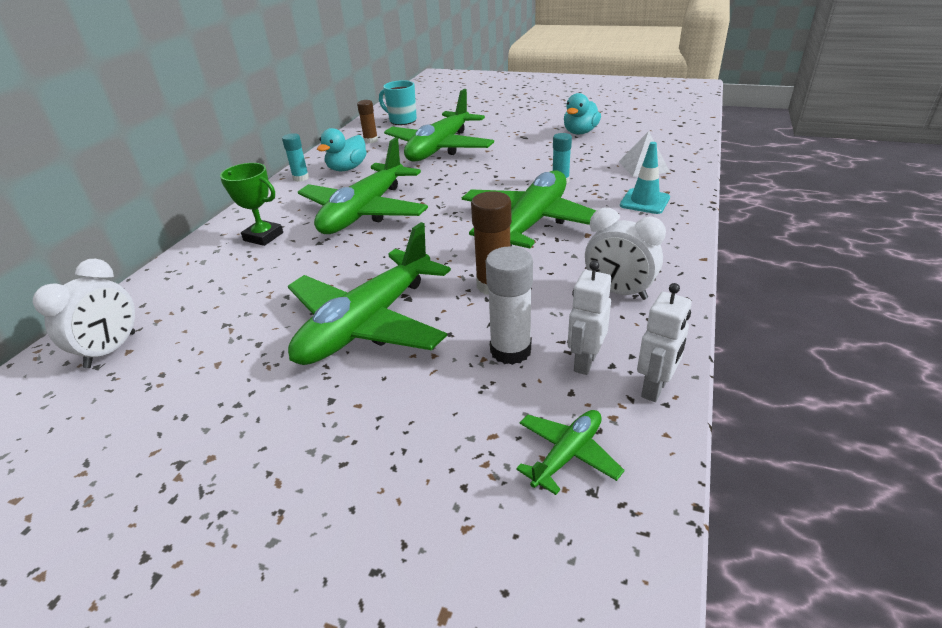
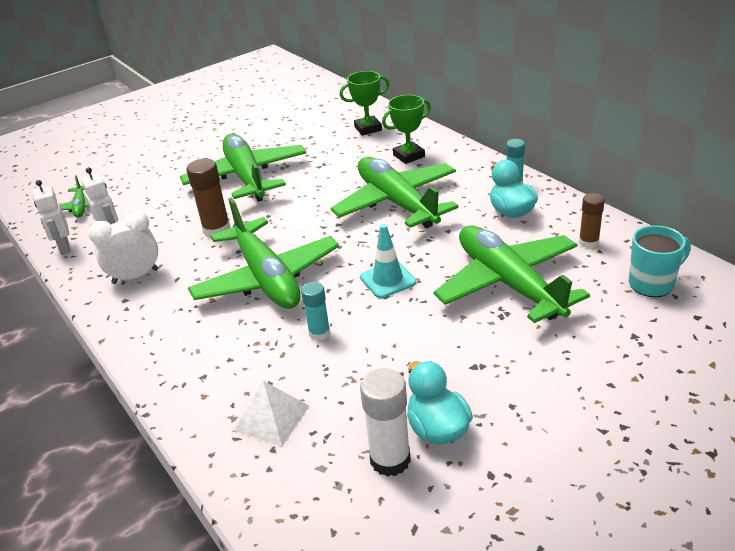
camera: 125 degrees right, 0 degrees up
(111, 350) = (330, 107): white clock -> none
(192, 287) = (368, 128): none -> green trophy
(510, 350) = (156, 215): white glue stick -> white glue stick (390, 459)
(644, 201) = (209, 365): turquoise traffic cone -> turquoise traffic cone (387, 280)

